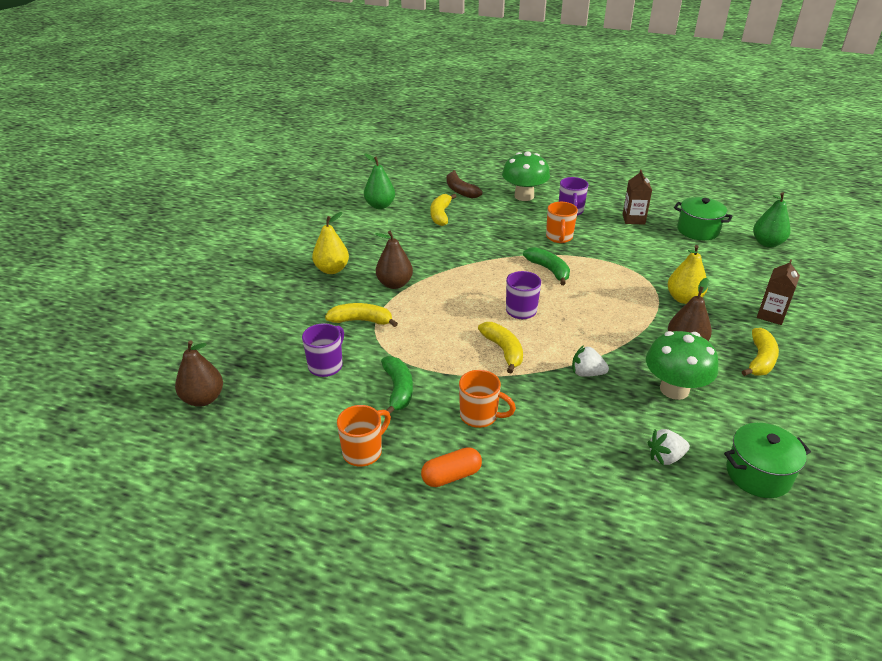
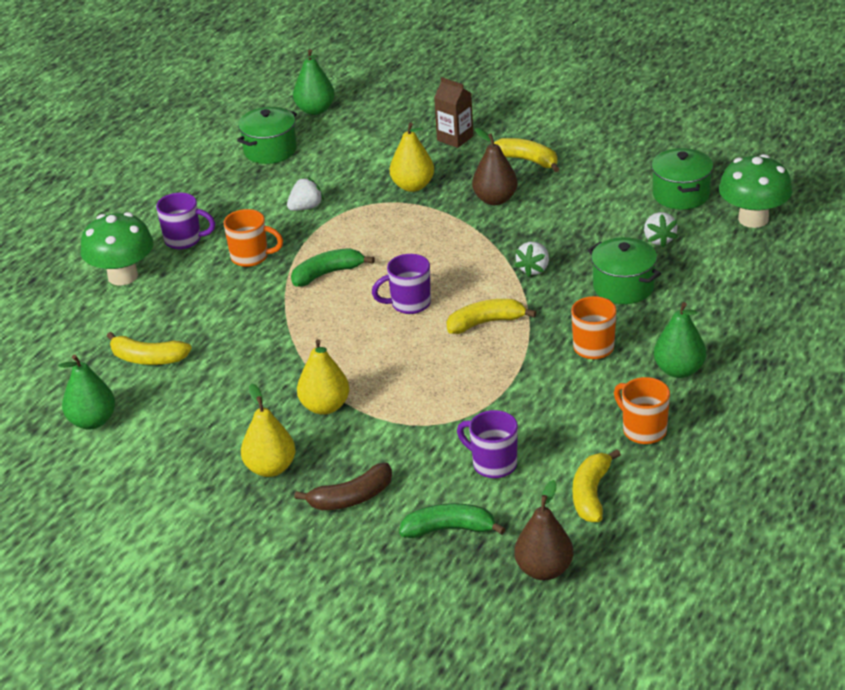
camera: 80 degrees left, 0 degrees up
(361, 321) = (404, 436): yellow banana -> yellow banana (591, 494)
(394, 284) = (325, 406): brown pear -> yellow pear
(398, 390) = (545, 405): green banana -> green banana (449, 529)
(451, 476) = (679, 370): orange capsule -> green pear
(460, 191) = (79, 336): brown banana -> brown banana (351, 498)
(576, 433) = (623, 287): none -> green pot
(630, 253) = (306, 207): none -> white strawberry
(633, 219) = (225, 192): brown carton -> none
(674, 389) = (566, 218): green mushroom -> green mushroom (753, 219)

